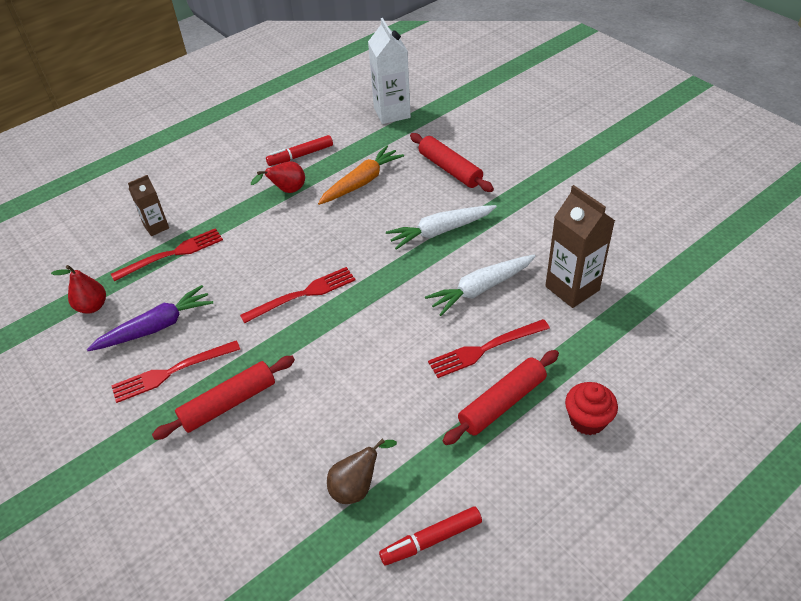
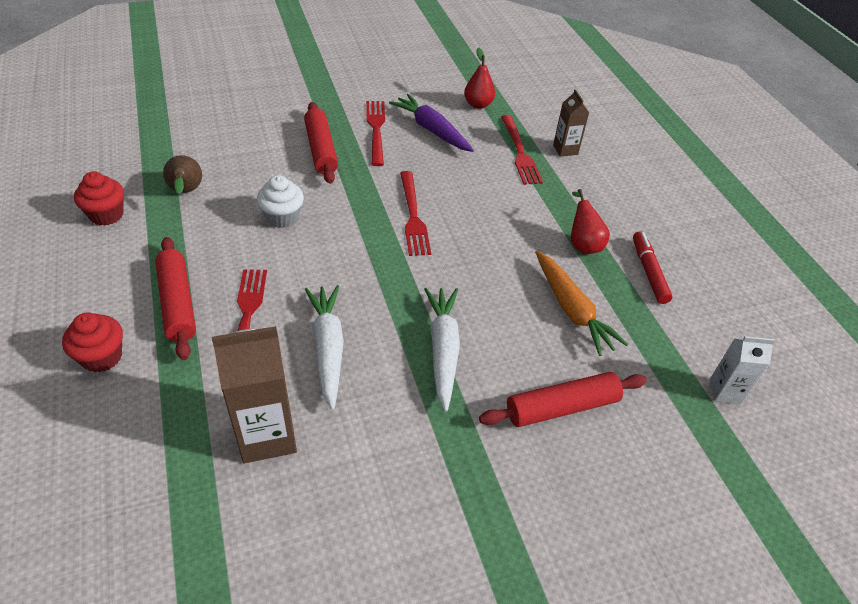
camera: 105 degrees right, 0 degrees up
(156, 327) = (431, 130): purple carrot -> purple carrot turned 150 degrees clockwise
(353, 384) = (282, 217): none -> white cupcake
(392, 113) = (725, 391): white carton -> white carton, size x0.57
(431, 540) = (106, 215): red marker -> red cupcake

